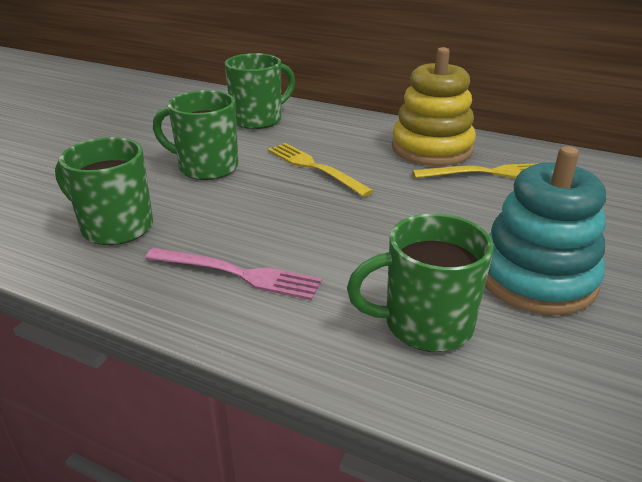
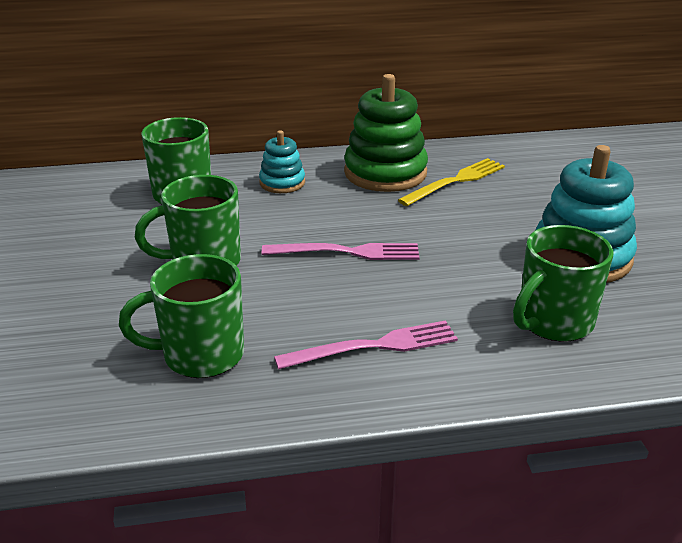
camera: 35 degrees left, 0 degrees up
(314, 167) = (309, 226): yellow fork -> none
(317, 196) = (347, 252): none -> pink fork
(337, 132) = (282, 183): none -> turquoise stacking toy
(432, 148) = (385, 173): yellow stacking toy -> green stacking toy

